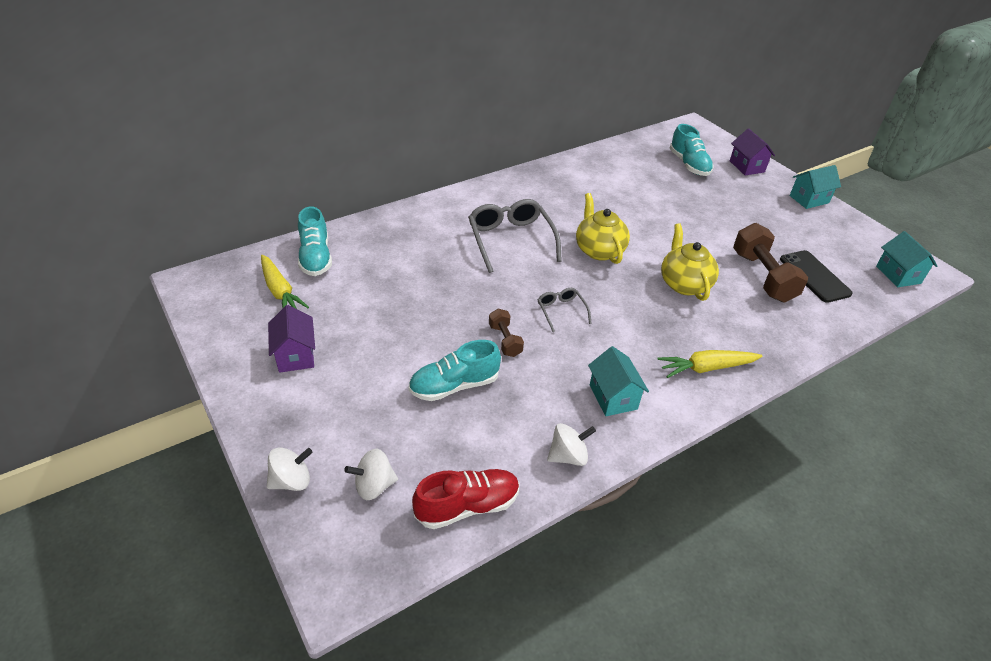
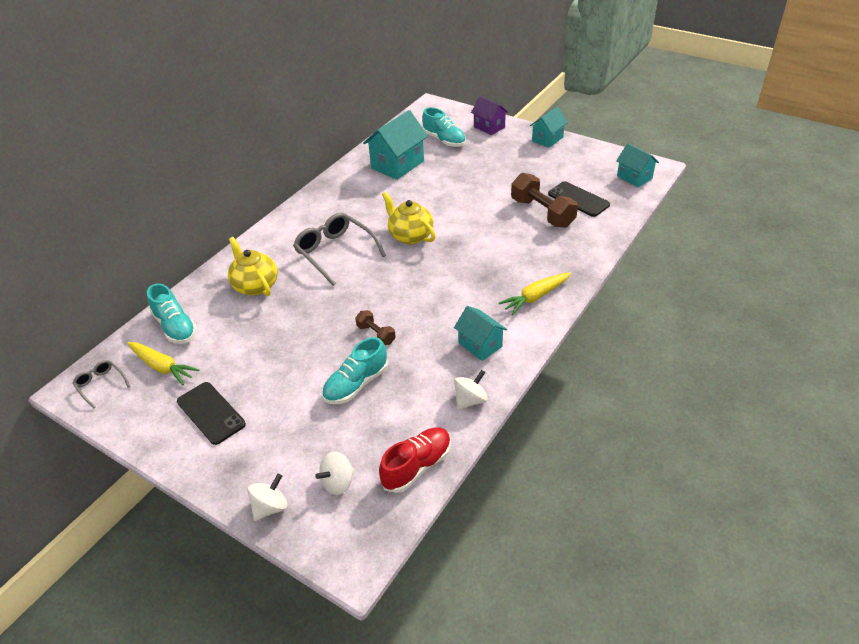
camera: 20 degrees left, 0 degrees up
(295, 355) = (211, 413): purple house -> black phone
(561, 311) = (407, 295): grey glasses -> grey glasses (101, 385)
(625, 174) = (397, 165): none -> turquoise house
(684, 284) = (488, 239): yellow teapot -> yellow teapot (255, 285)

